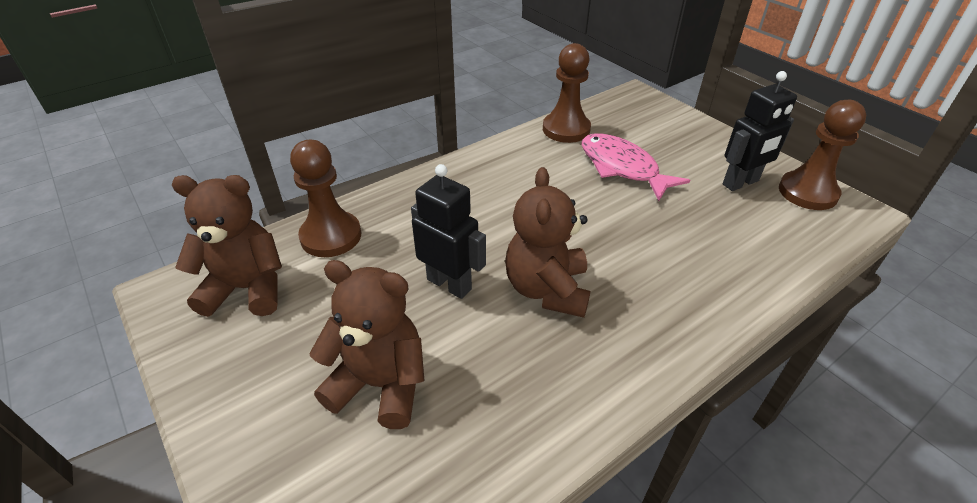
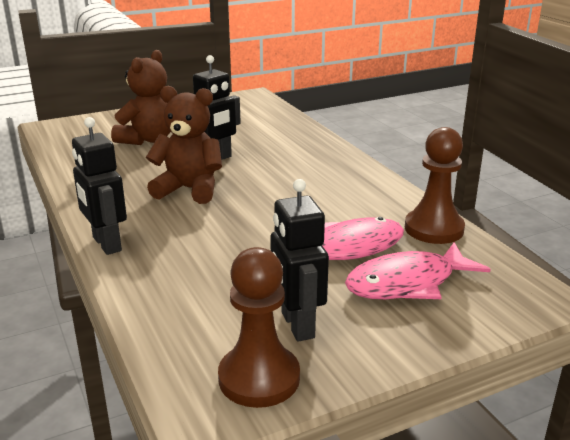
camera: 100 degrees right, 15 degrees down
(247, 289) = (244, 110): brown teddy bear -> none
(331, 236) = (284, 128): brown pawn -> none
(654, 140) = (407, 283): none -> pink fish
(706, 328) = (106, 244): none -> black robot

